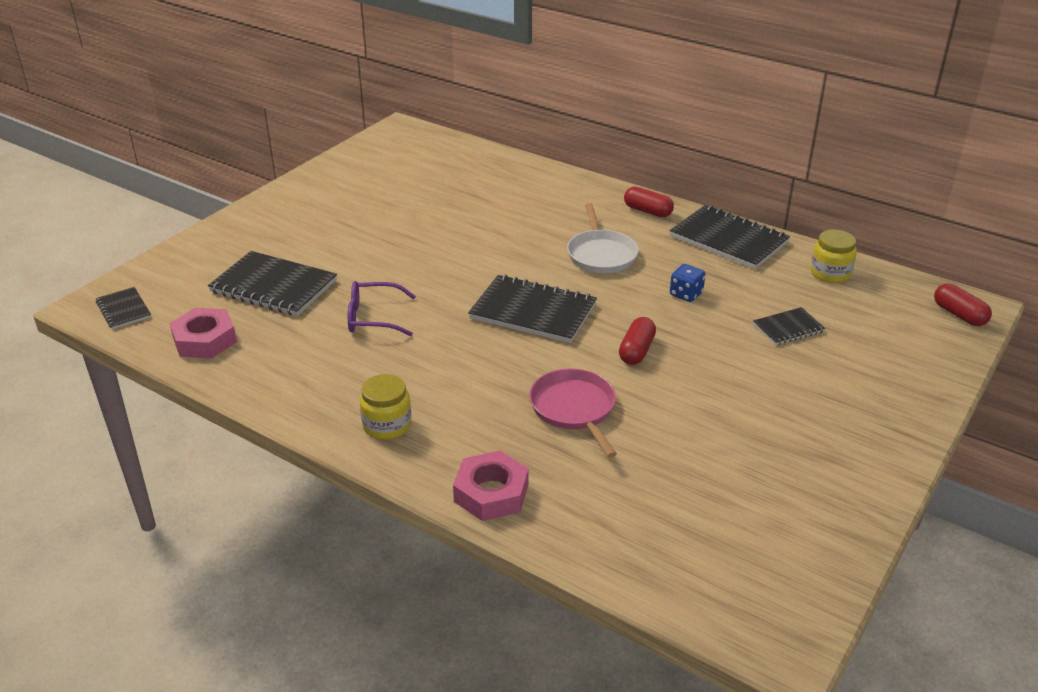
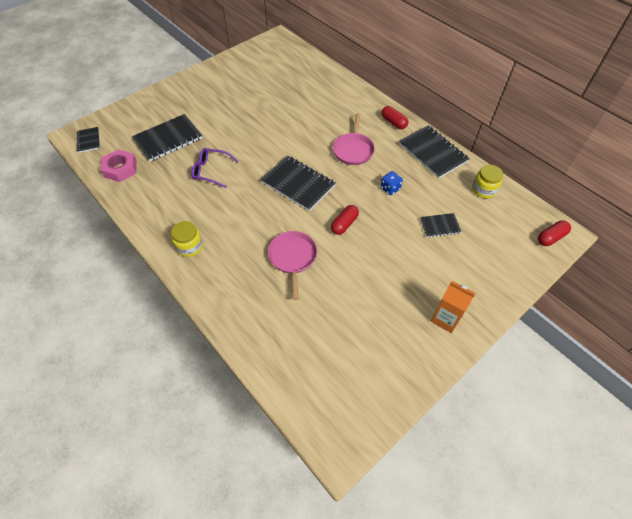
camera: 15 degrees right, 20 degrees up
(273, 286) = (168, 139): black notebook -> black notebook turned 75 degrees counterclockwise
(491, 493) = (225, 305): pink nut -> none
(601, 254) = (353, 150): white pan -> pink pan
(859, 442) = (445, 318): none -> orange carton
(959, 315) = (550, 237): red capsule -> red capsule turned 75 degrees clockwise

